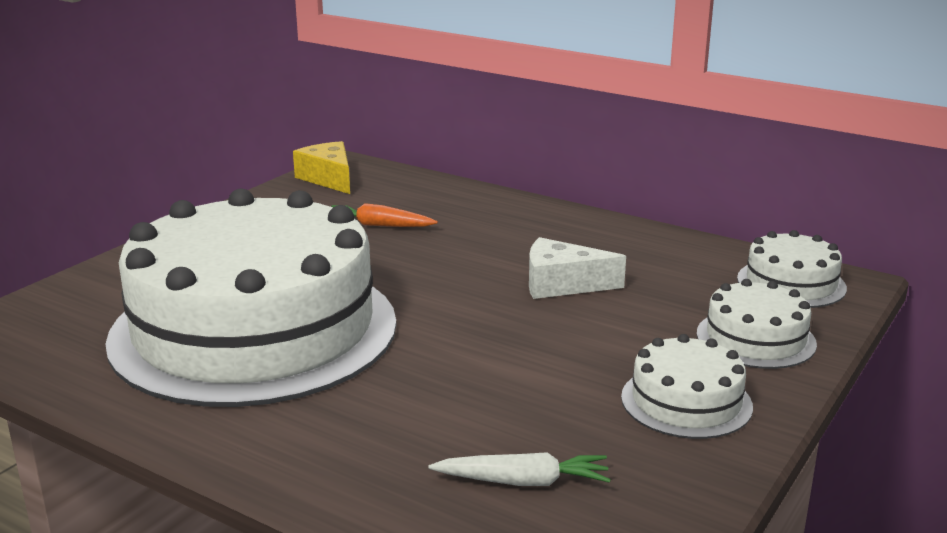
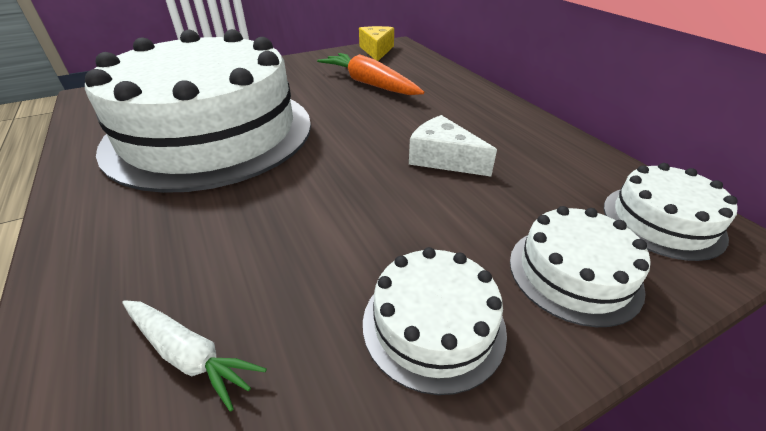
camera: 30 degrees right, 15 degrees up
(378, 225) = (369, 84): orange carrot -> orange carrot, size x1.65

